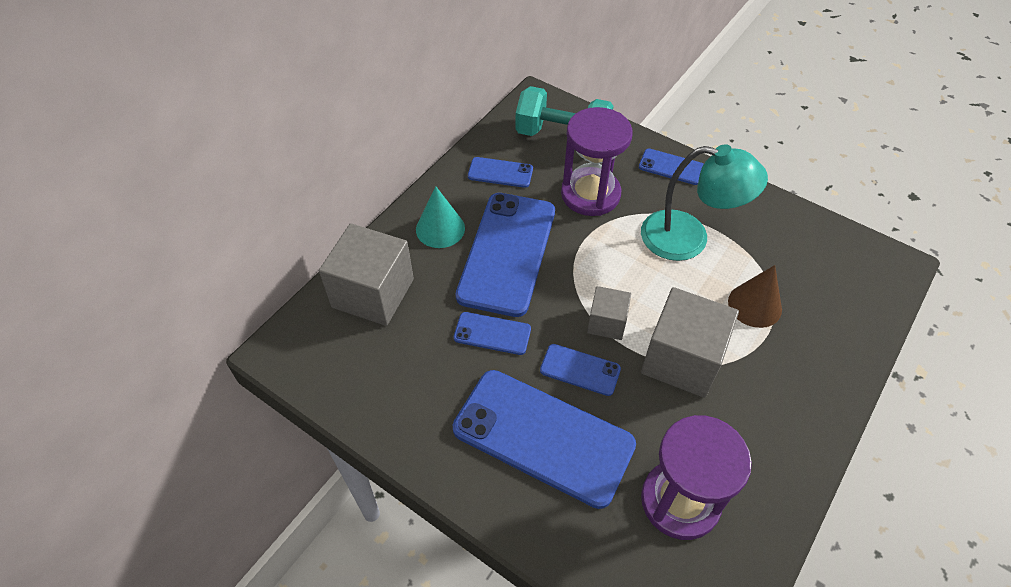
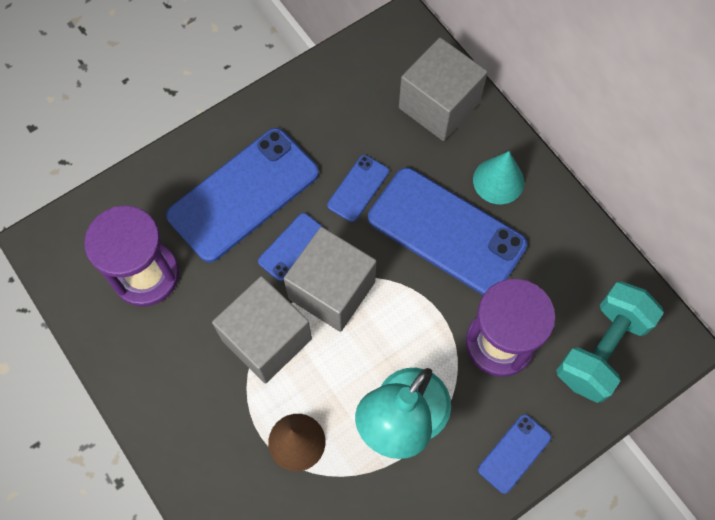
camera: 110 degrees right, 15 degrees up
(500, 172) = (560, 261): blue phone -> none
(607, 322) = (332, 290): grey cube -> grey cube, size x1.83

